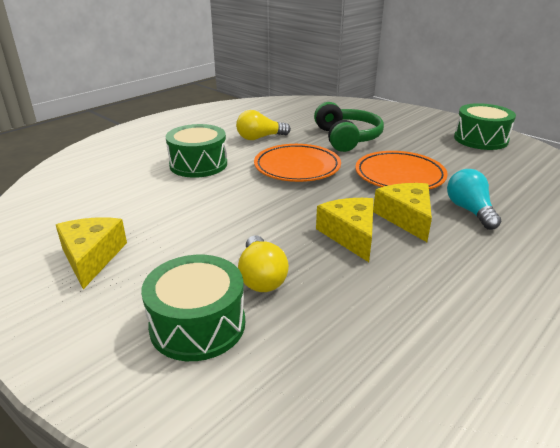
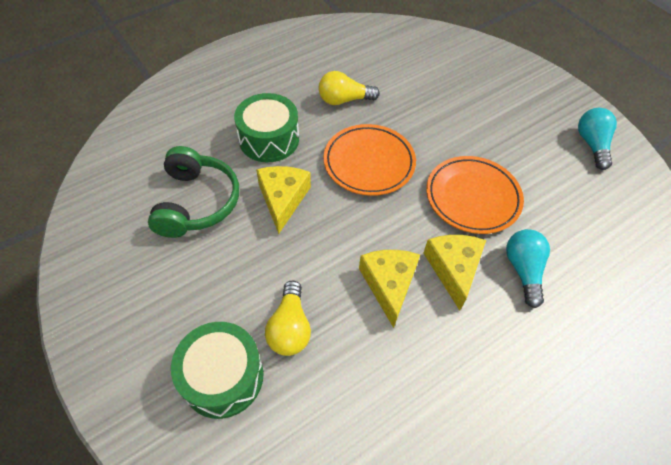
camera: 10 degrees right, 25 degrees up
(91, 257) = (147, 269): yellow cheese -> yellow cheese (283, 199)
(347, 138) = (439, 116): green headphones -> green headphones (197, 202)
(480, 139) = (592, 144): green drum -> turquoise light bulb

